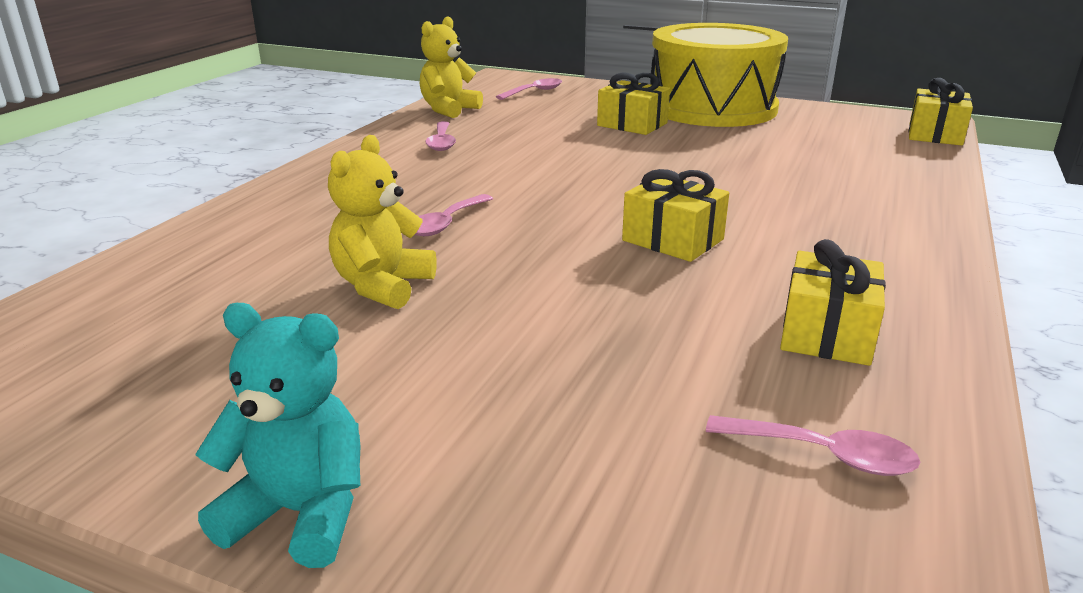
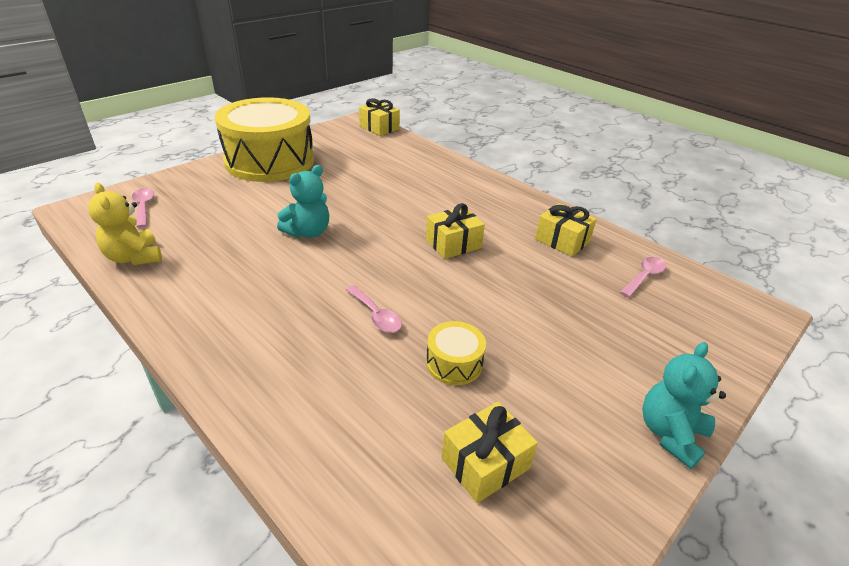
camera: 70 degrees left, 10 degrees up
(382, 286) = (454, 363): yellow teddy bear -> yellow drum
(441, 142) = (213, 280): pink spoon -> none
(581, 157) = (308, 232): none -> turquoise teddy bear
(632, 124) = (268, 195): yellow gift -> yellow gift (485, 463)

